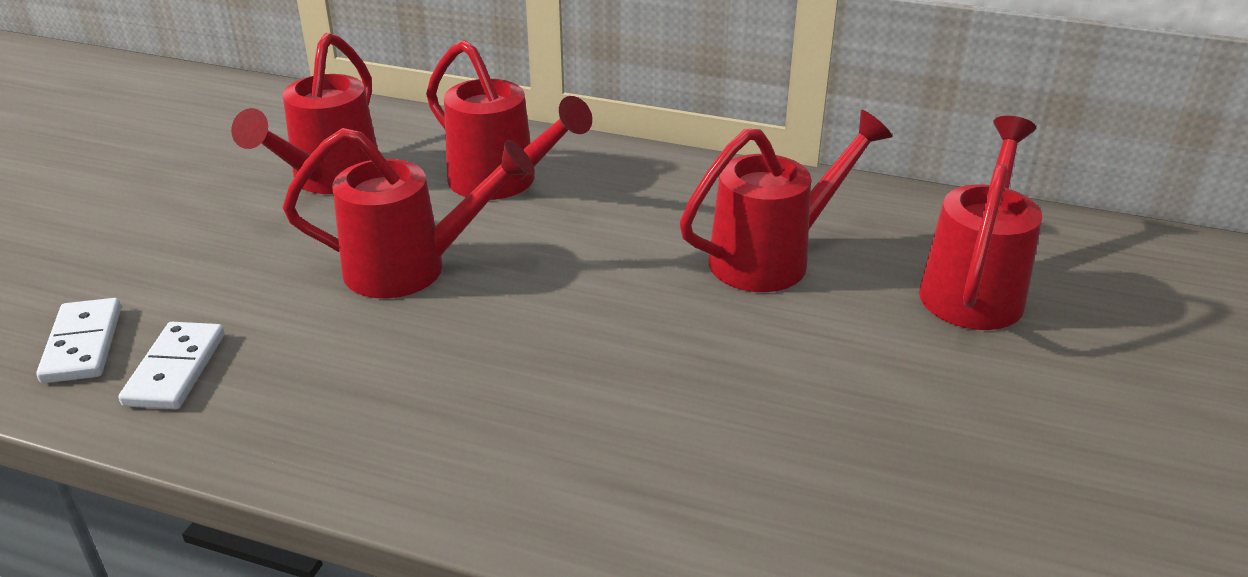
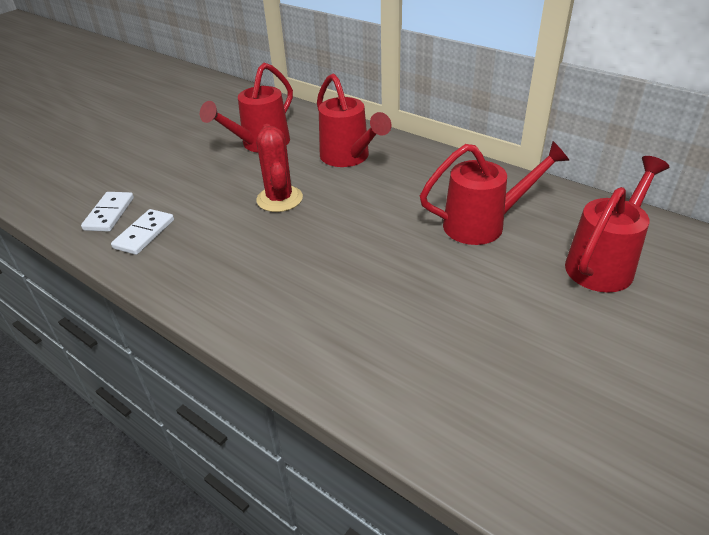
camera: 20 degrees right, 5 degrees up
(410, 268) = (279, 199): red watering can -> red cactus

